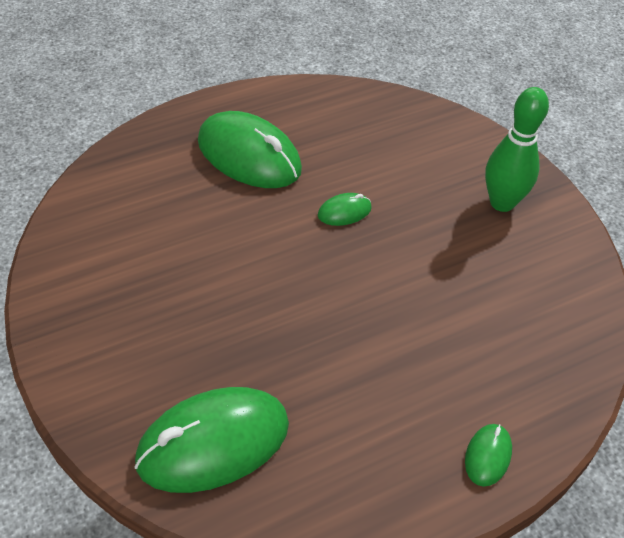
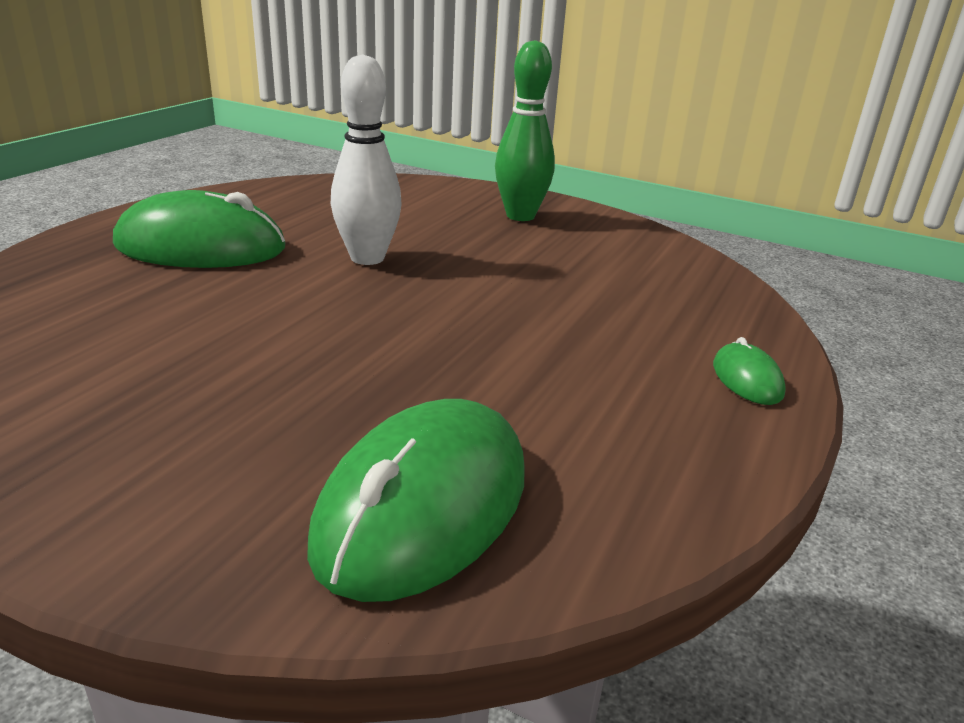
camera: 35 degrees left, 20 degrees down
(344, 212) = (367, 258): green mouse -> white bowling pin

